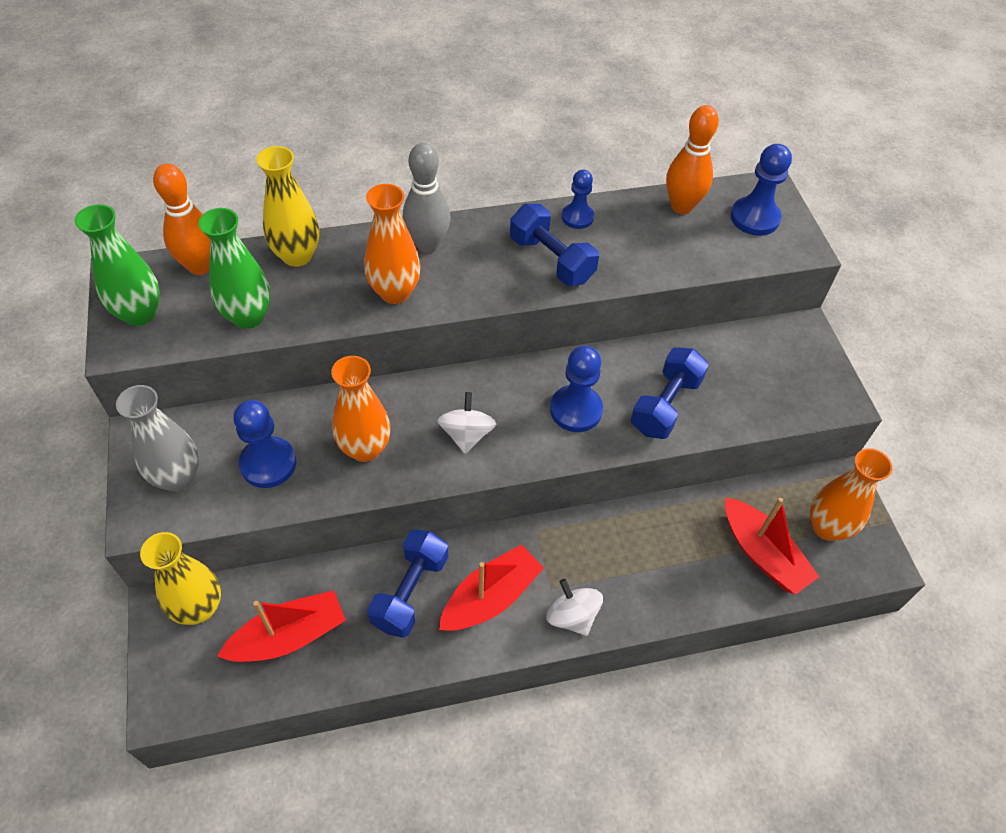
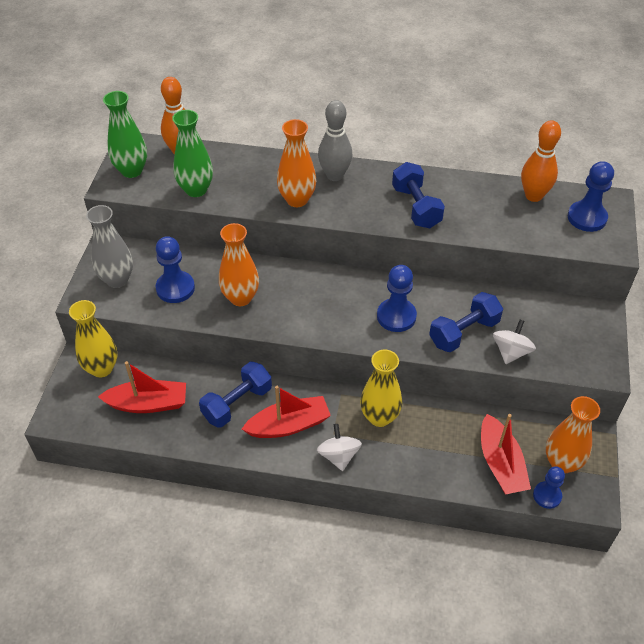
camera: 25 degrees right, 5 degrees down
(297, 256) = (245, 161): yellow vase -> yellow vase (379, 417)
(466, 435) = (312, 309): white spinning top -> white spinning top (511, 352)
(577, 217) = (450, 184): blue pawn -> blue pawn (547, 495)

